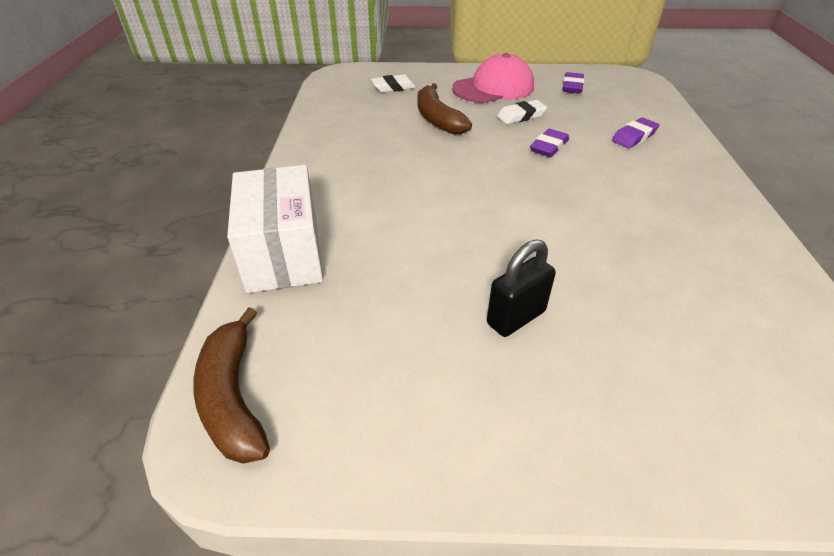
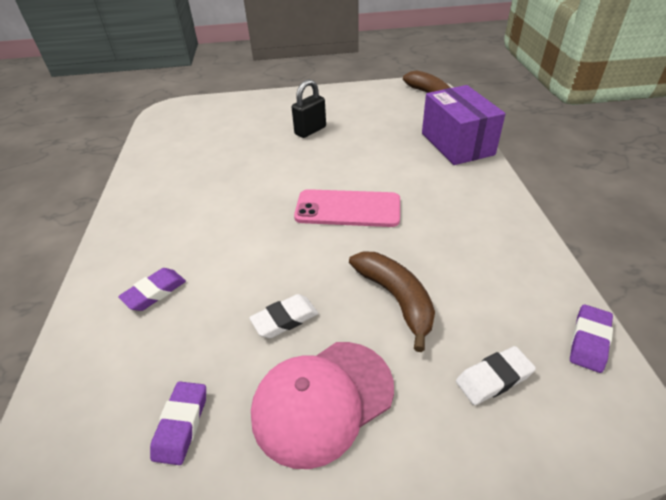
camera: 175 degrees right, 0 degrees up
(283, 253) = (457, 144): white box -> purple box
(465, 182) = (348, 209): none -> pink phone
(549, 147) = (261, 263): purple eraser -> purple eraser (589, 341)

